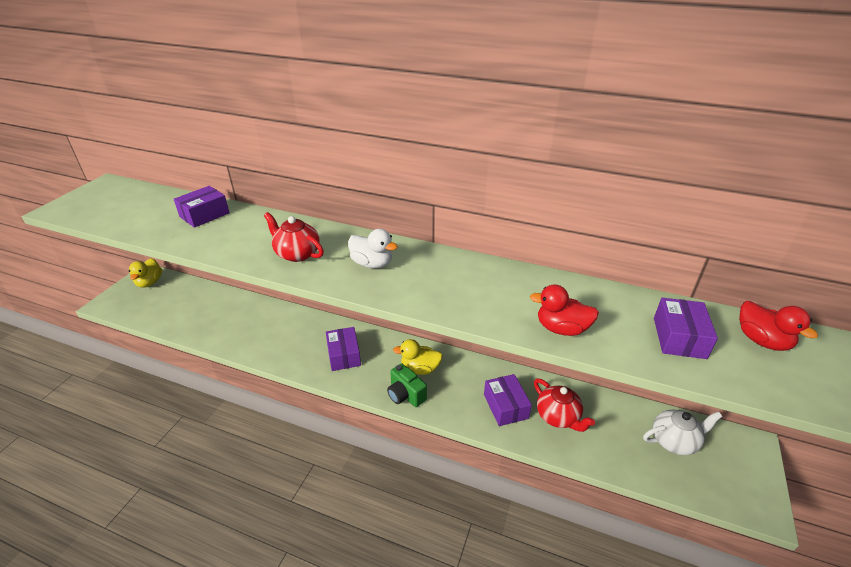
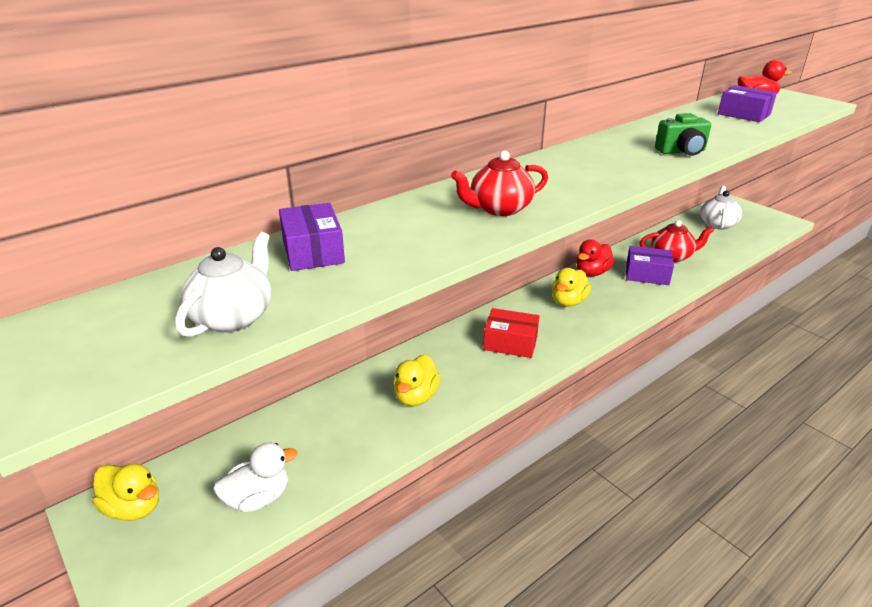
camera: 60 degrees left, 5 degrees down
(128, 220) = (233, 317): none -> white teapot
(264, 334) = (416, 396): none -> yellow duck
(344, 355) = (510, 343): purple box -> red box
(372, 264) = (559, 178): white duck -> white duck (258, 498)
(405, 395) = (601, 320): green camera -> green camera (682, 151)
(561, 329) = (716, 138): red duck -> red duck (592, 273)

